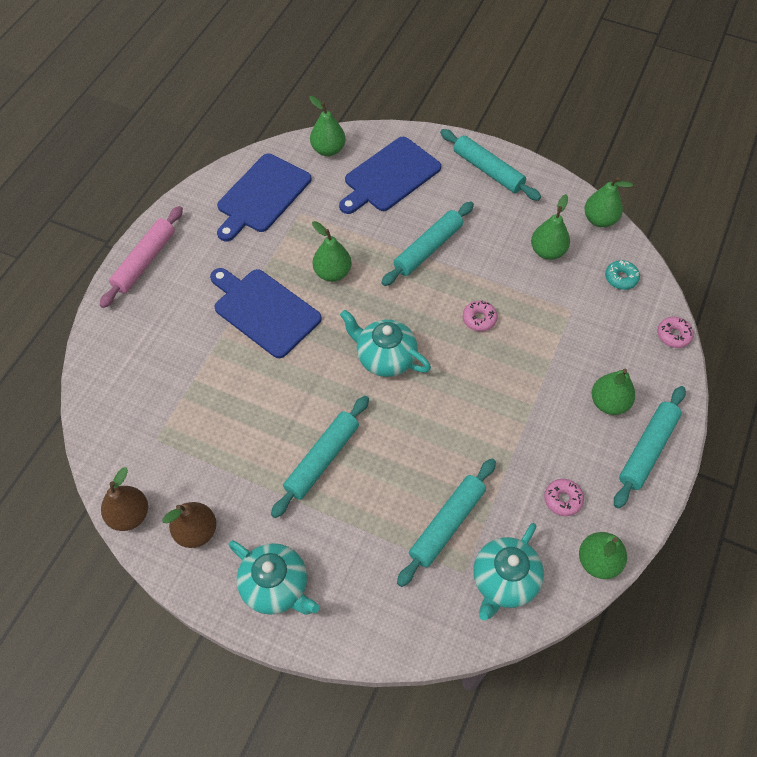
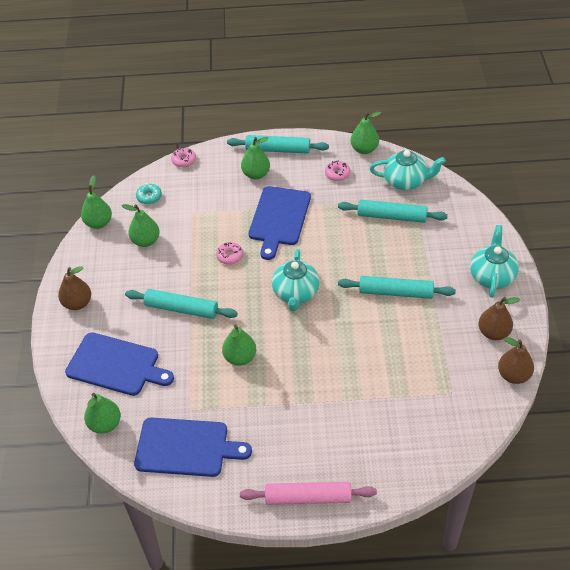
camera: 115 degrees left, 10 degrees down
(264, 311) = (302, 384): blue cutting board -> blue cutting board (279, 218)
(488, 170) = (77, 303): turquoise rolling pin -> brown pear

